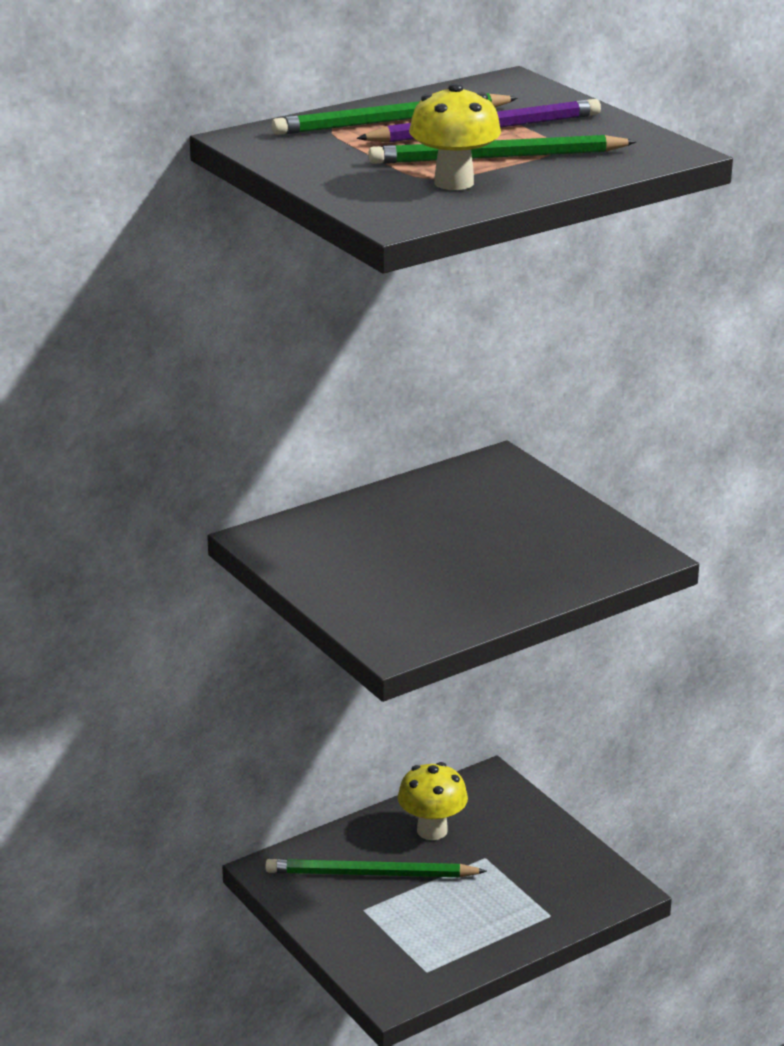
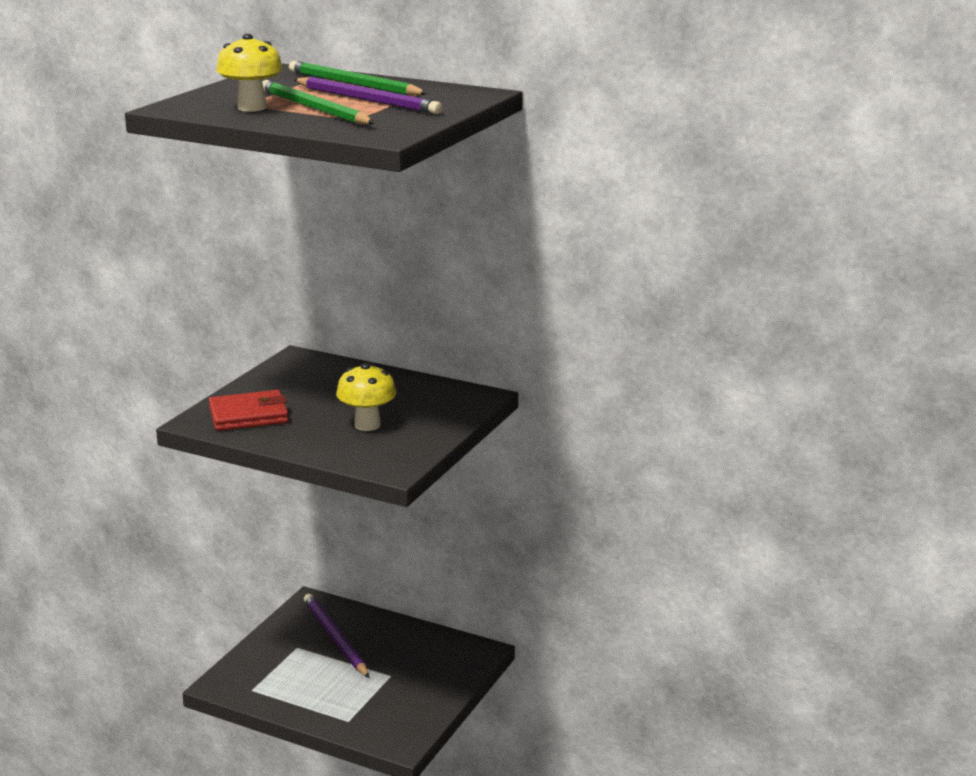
camera: 60 degrees right, 5 degrees down
(370, 874) = (335, 638): green pencil -> purple pencil
(411, 608) = (248, 415): none -> red wallet
(432, 830) = (401, 646): yellow mushroom -> yellow mushroom (367, 425)

